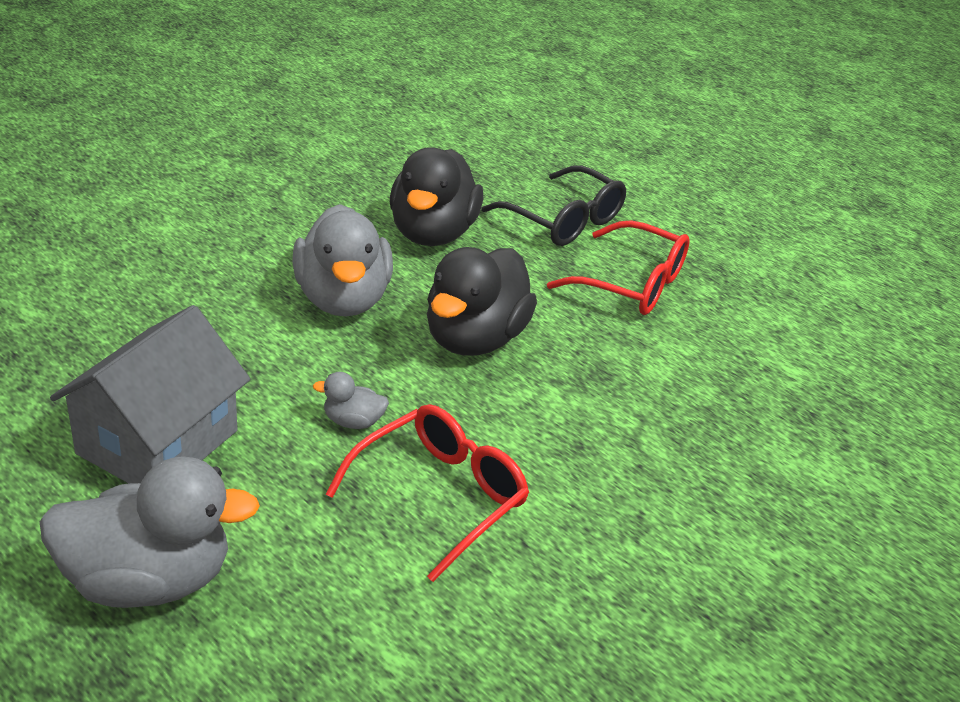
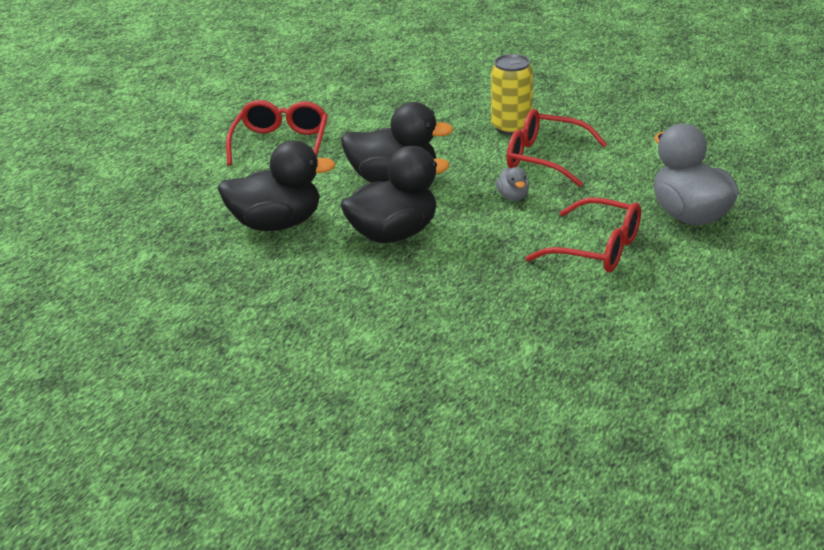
camera: 105 degrees left, 5 degrees down
(158, 442) = (596, 249): grey house -> red glasses
(342, 299) = (393, 234): grey duck -> black duck
(563, 220) = (213, 181): black glasses -> none
(566, 501) = (511, 127): none -> yellow can

